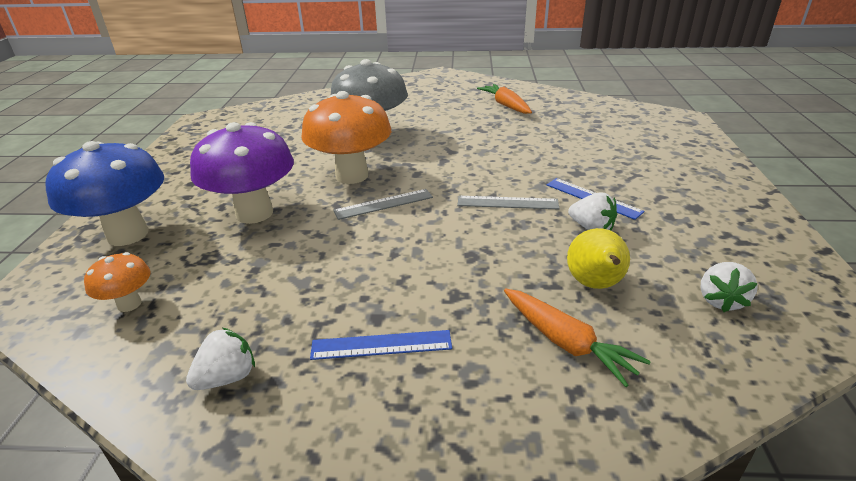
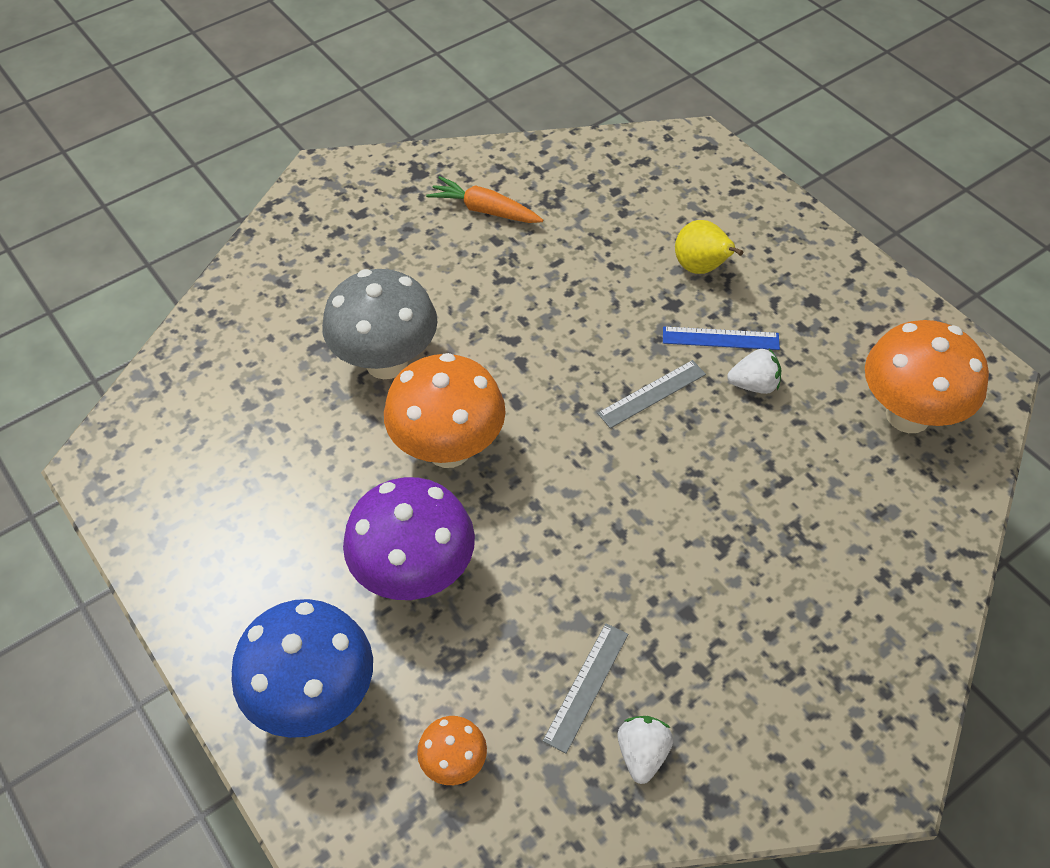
camera: 40 degrees left, 20 degrees up
(381, 345) = (720, 636): blue ruler -> none
(383, 204) = (535, 472): grey ruler -> grey ruler (586, 686)
(566, 342) = (843, 535): orange carrot -> none
(595, 285) = (813, 457): yellow pear -> yellow pear (701, 268)
(720, 300) = (908, 415): white strawberry -> orange mushroom

